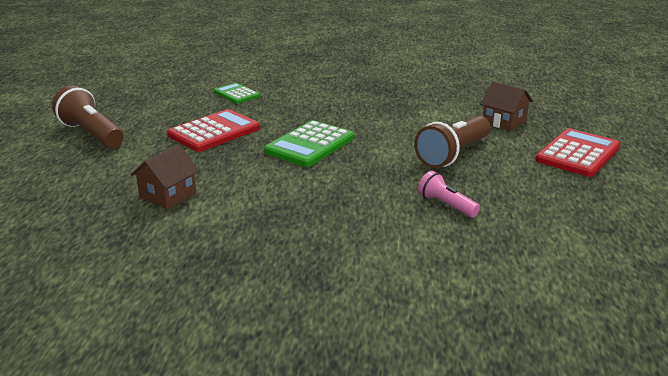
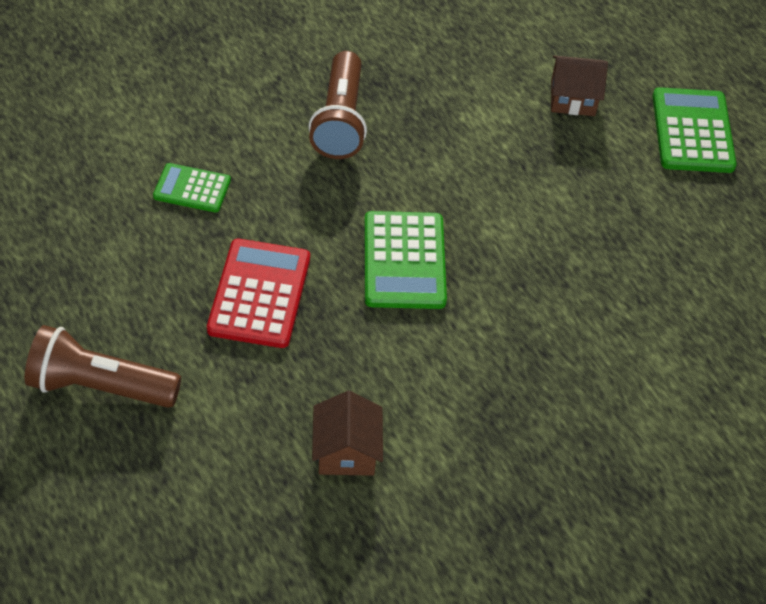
camera: 40 degrees left, 25 degrees up
(446, 205) = (644, 300): pink flashlight -> none
(453, 154) = (574, 198): brown flashlight -> brown flashlight (340, 120)
(578, 154) = (692, 131): red calculator -> green calculator

